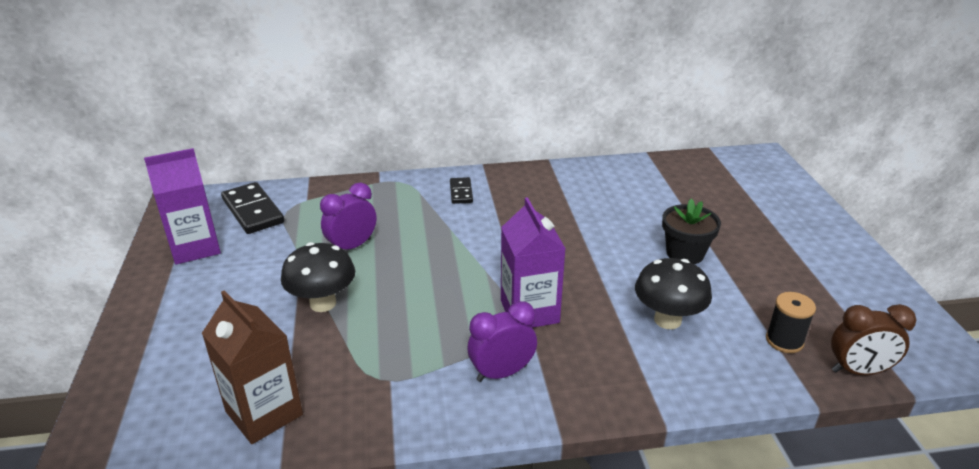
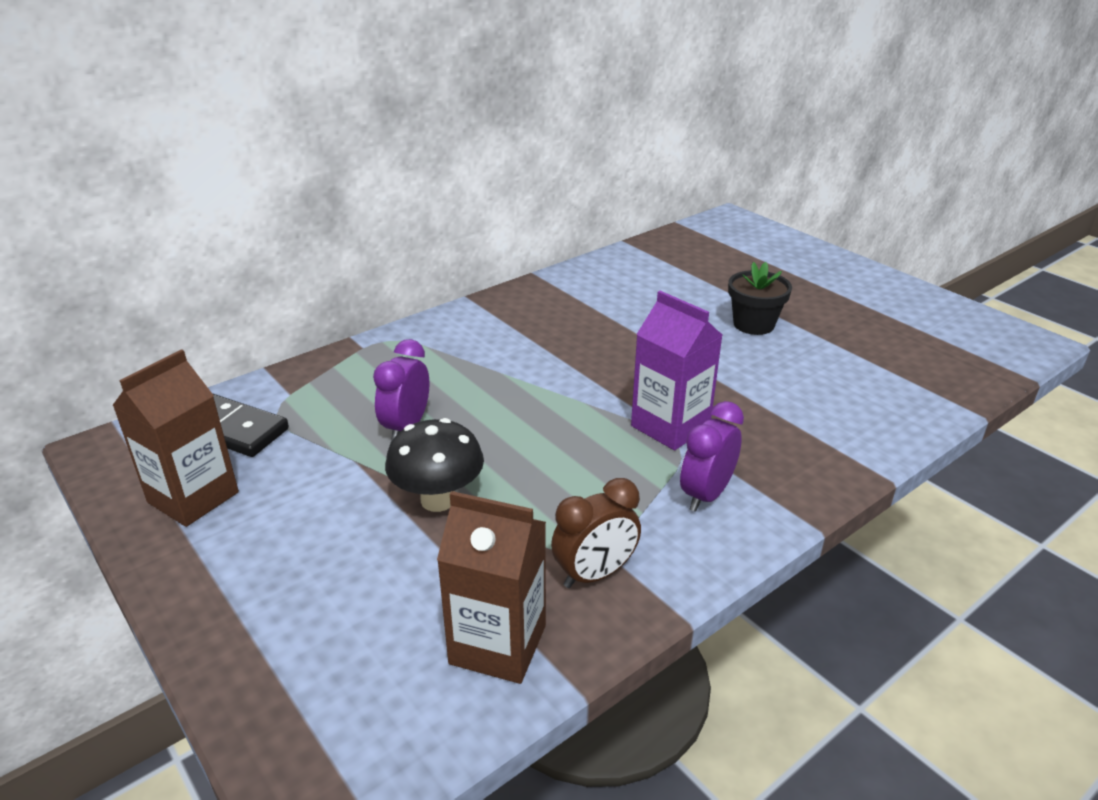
camera: 30 degrees left, 0 degrees up
(195, 248) = (193, 497): purple carton -> brown carton
(461, 192) = (473, 331): black domino -> none
(667, 320) = (800, 389): black mushroom -> none
(784, 341) = (908, 372): black spool -> none
(858, 371) = (983, 377): brown clock -> brown clock (595, 574)

